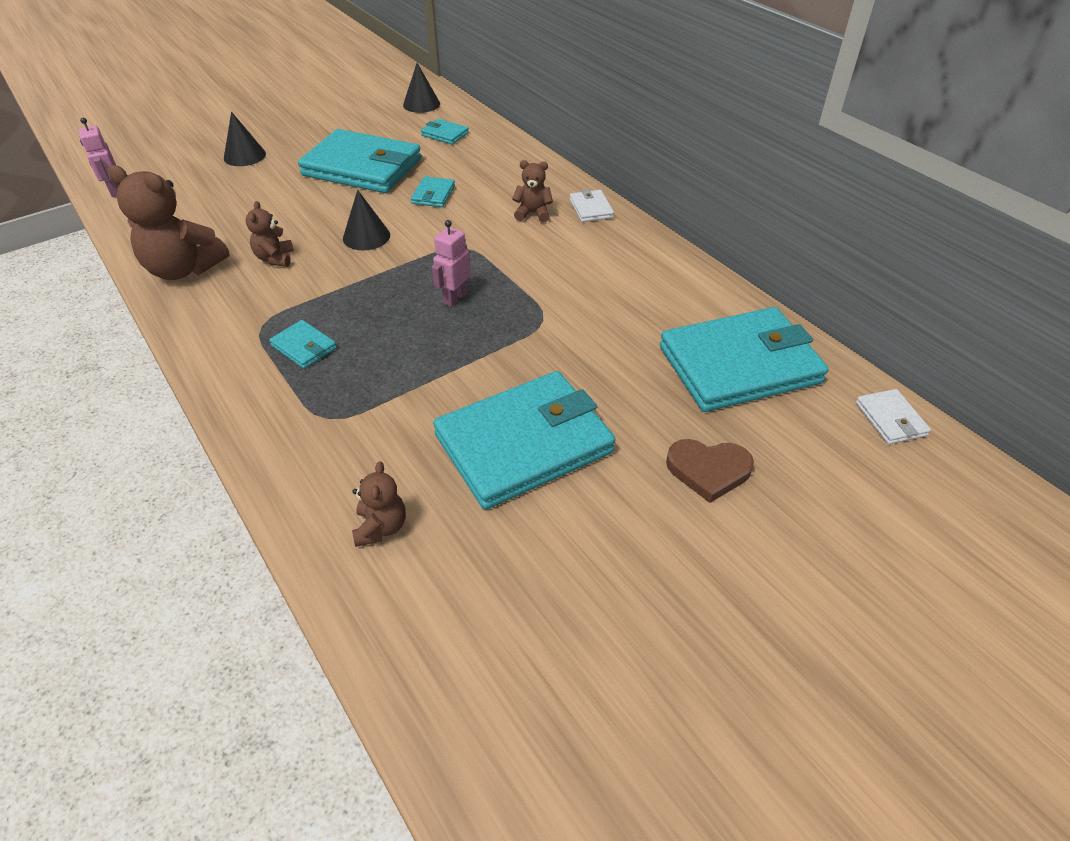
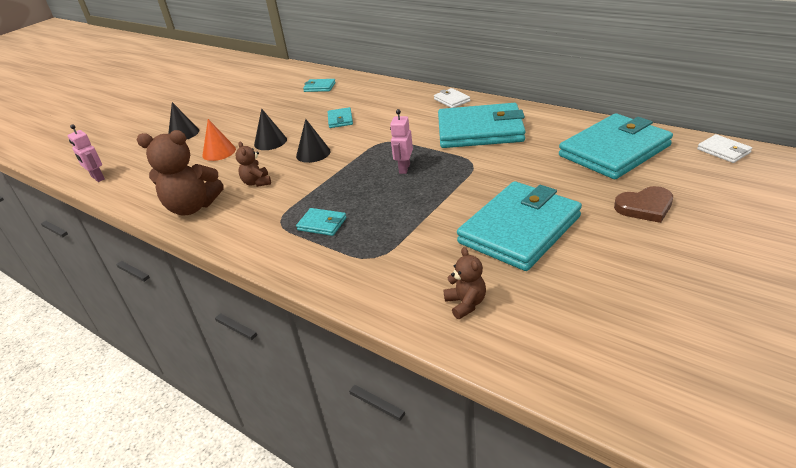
camera: 15 degrees left, 10 degrees down
(264, 197) = (219, 152): none -> orange cone
(362, 167) = (277, 118): turquoise wallet -> turquoise wallet (480, 130)
(421, 104) = (289, 76): black cone -> black cone (270, 142)
(533, 214) = (416, 112): brown teddy bear -> none

